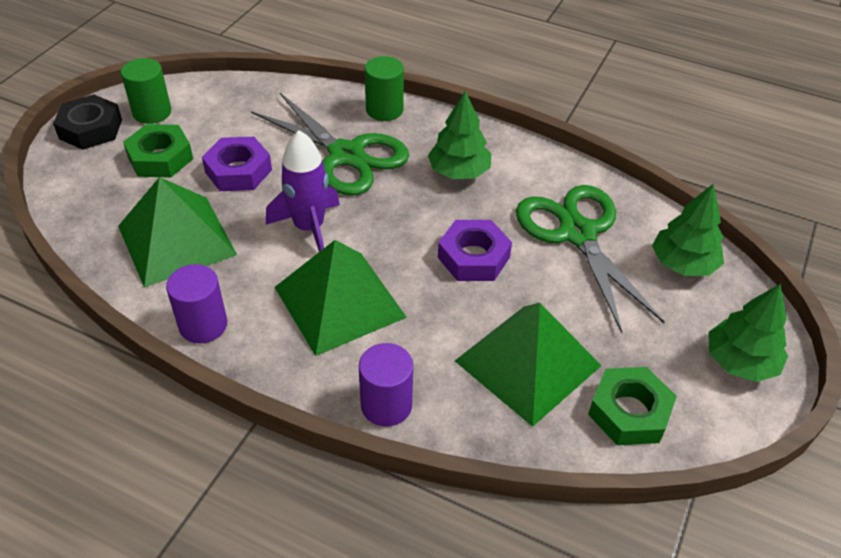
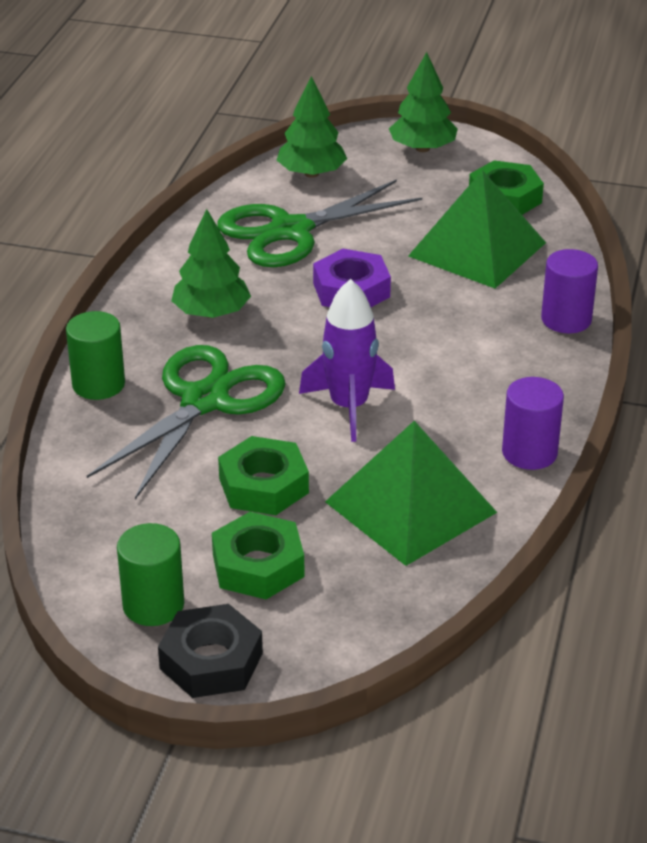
camera: 100 degrees left, 10 degrees down
(238, 171) = (263, 485): purple nut -> green nut
(339, 302) = (453, 366): green pyramid -> none

